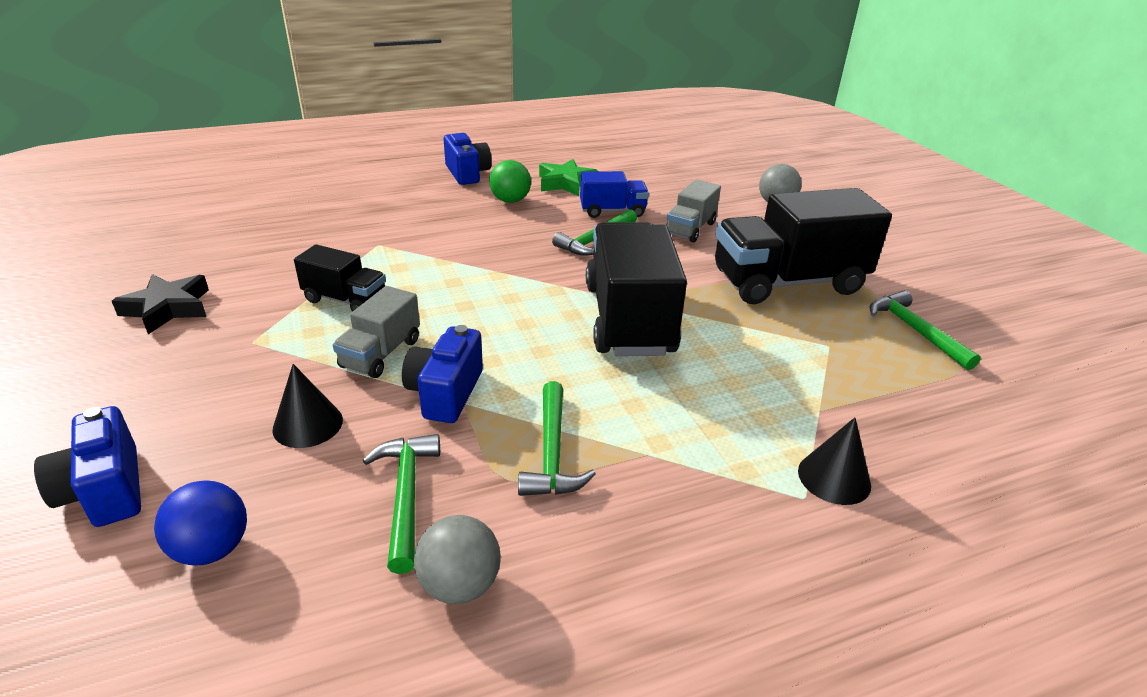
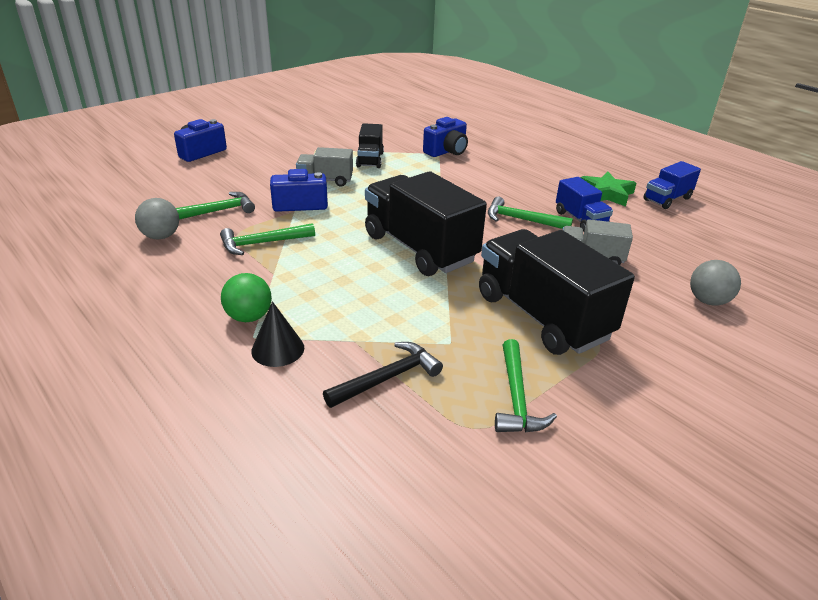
camera: 70 degrees right, 0 degrees up
(168, 308) = (330, 125): black star -> none
(212, 549) = (172, 180): blue ball -> none
(308, 424) = (258, 178): black cone -> none
(467, 173) = (571, 157): blue camera -> blue camera (446, 151)
(510, 200) = (547, 179): green ball -> green ball (249, 317)
(596, 162) = (667, 199): none -> blue truck
(629, 319) = (420, 248): black truck -> black truck turned 105 degrees counterclockwise
(890, 400) = (387, 378): none -> black hammer
(915, 331) = (516, 397): green hammer -> green hammer turned 135 degrees clockwise

